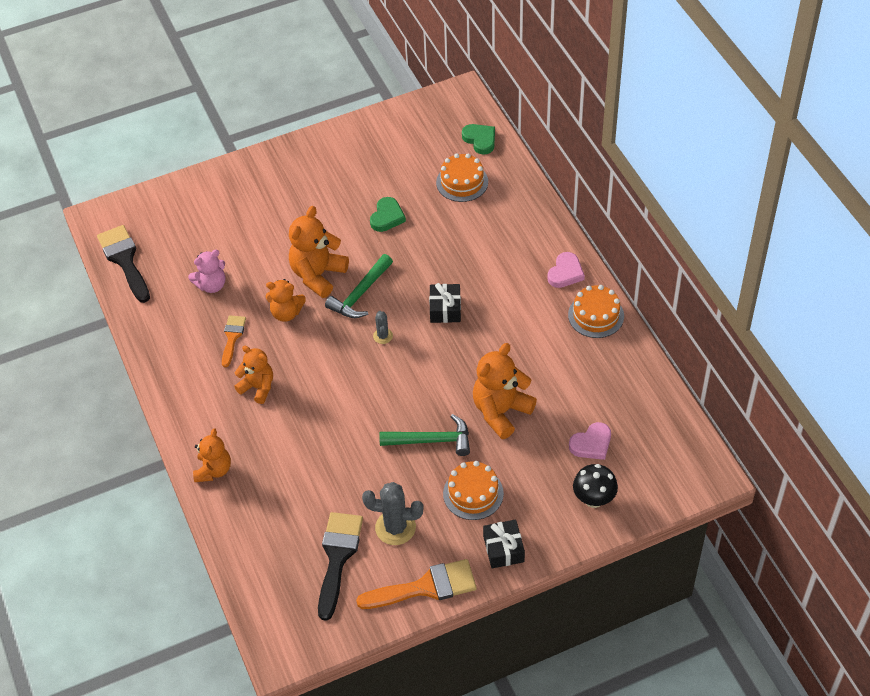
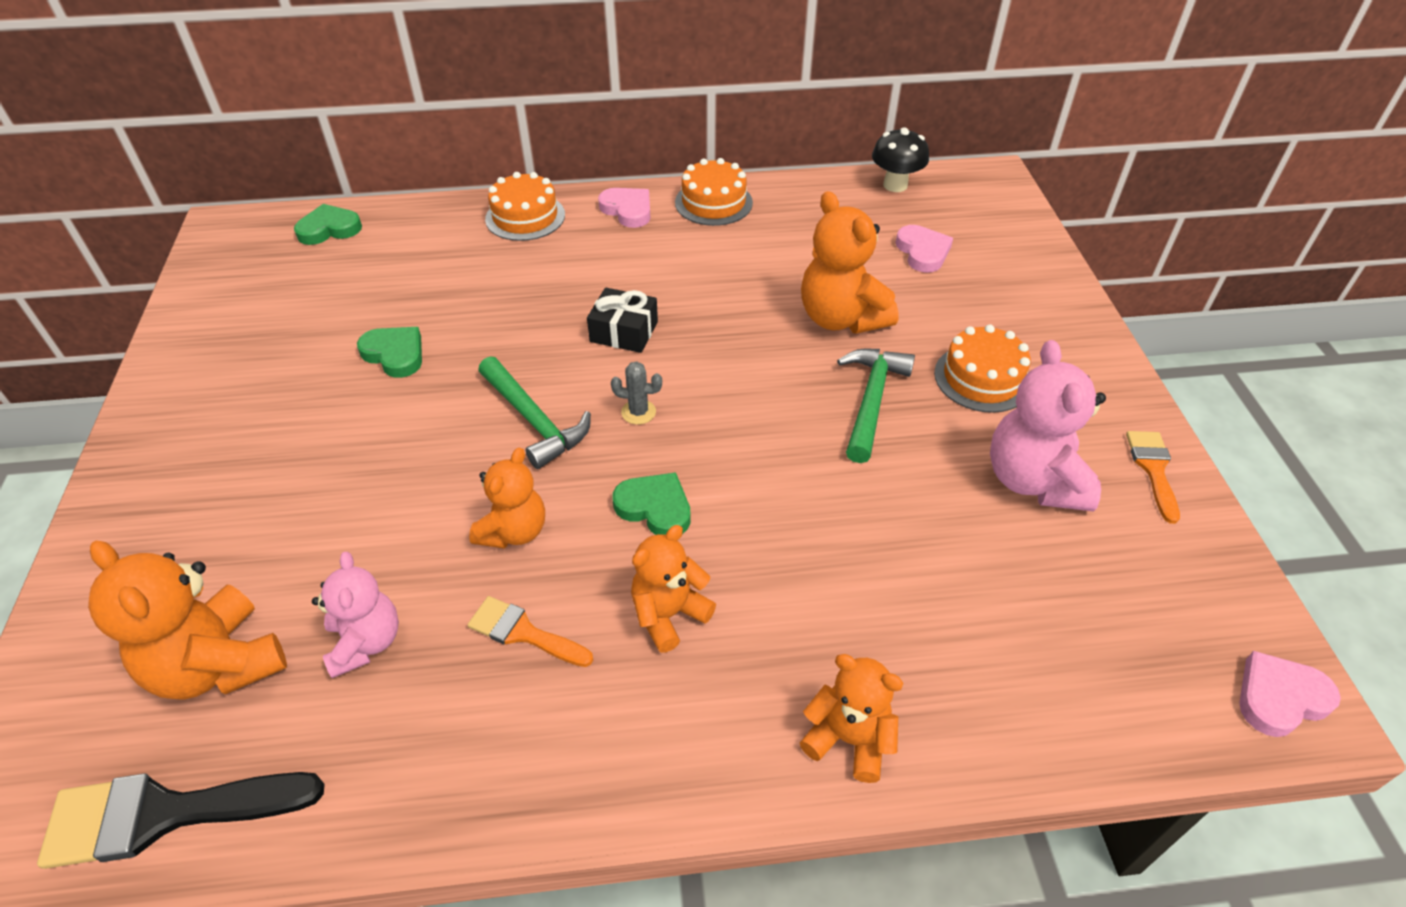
camera: 75 degrees left, 5 degrees down
(283, 644) = (1280, 698): none -> pink heart
(318, 275) = (455, 467): orange teddy bear -> orange teddy bear (218, 664)
(319, 363) = (655, 508): none -> green heart
(337, 557) = (1088, 571): black brush -> none
(395, 527) = (1033, 480): grey cactus -> pink teddy bear
(425, 587) = (1153, 469): orange brush -> orange brush, size x0.59
(462, 182) = (393, 263): orange cake -> orange cake (525, 217)
(503, 549) = (1087, 369): black gift -> none
(594, 499) = (1013, 270): black mushroom -> black mushroom (895, 185)

